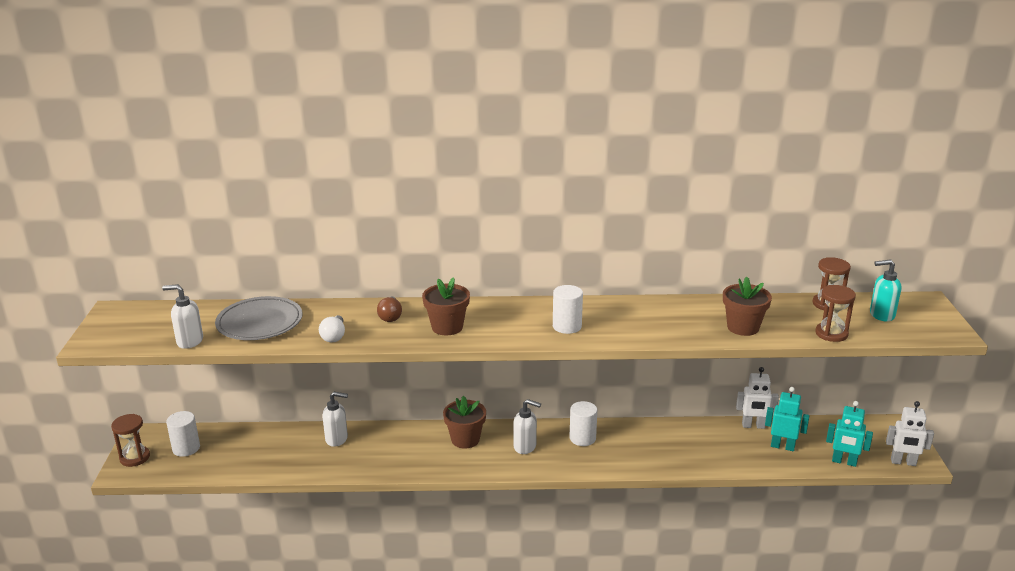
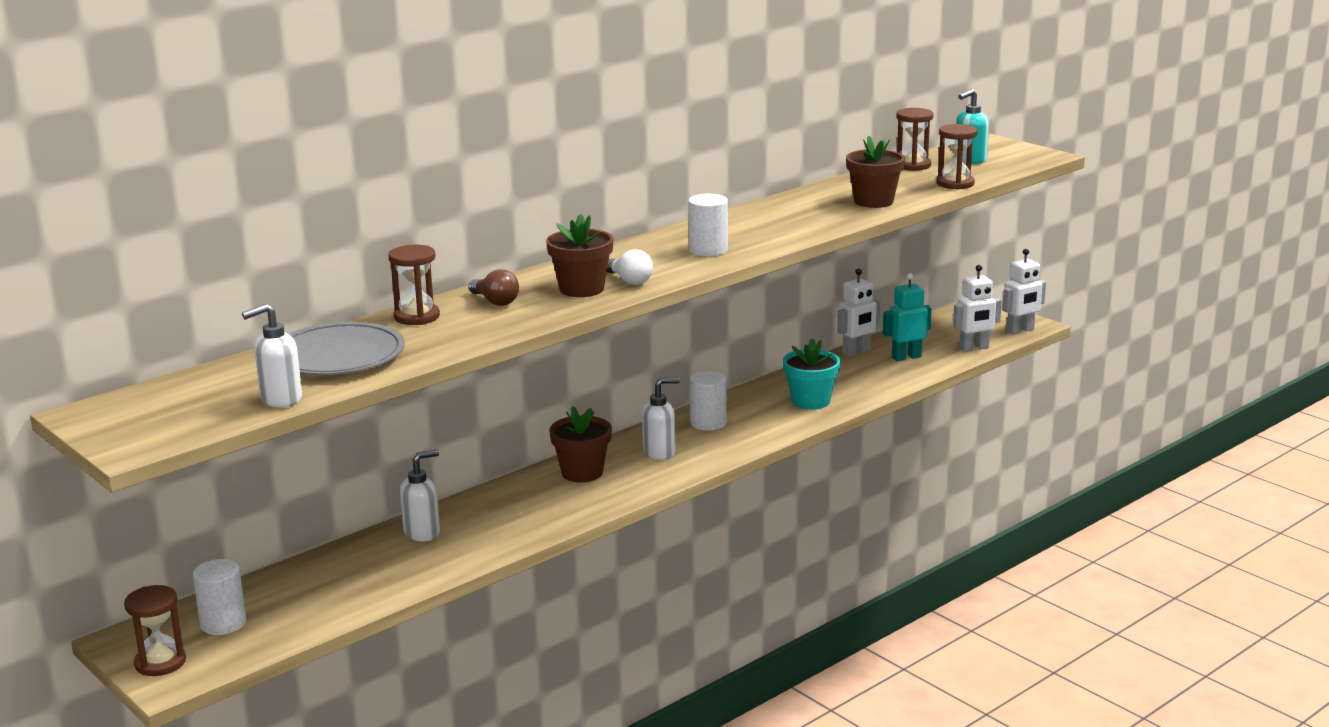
camera: 40 degrees left, 5 degrees down
(334, 336) = (465, 336): white light bulb -> white light bulb (629, 281)
(337, 310) = (417, 317): none -> brown hourglass
(667, 452) = (810, 401): none -> turquoise flower pot
(844, 462) = (974, 348): turquoise robot -> white robot

